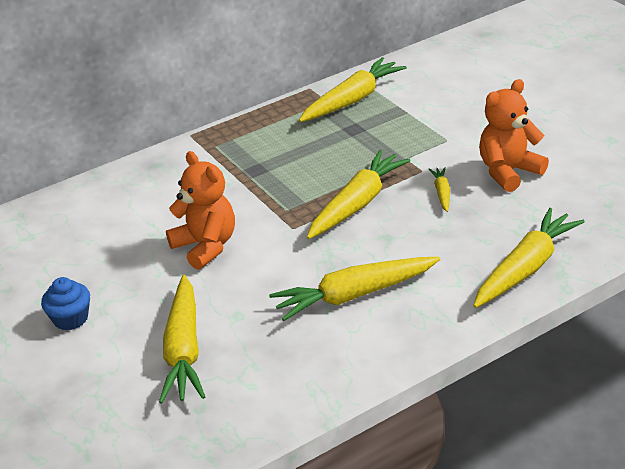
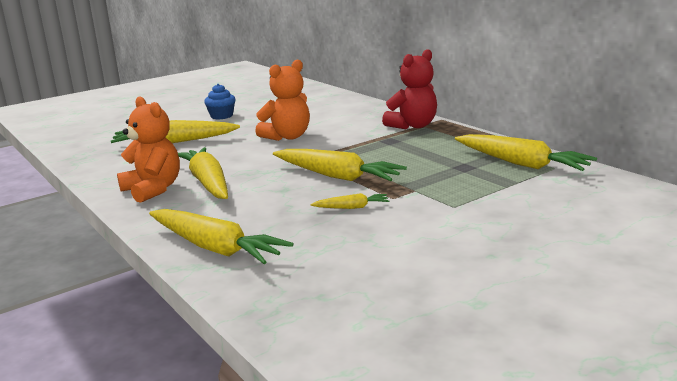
camera: 85 degrees right, 15 degrees down
(207, 154) = (413, 126): none -> red teddy bear
(508, 172) = (392, 238): orange teddy bear -> orange teddy bear (153, 190)

